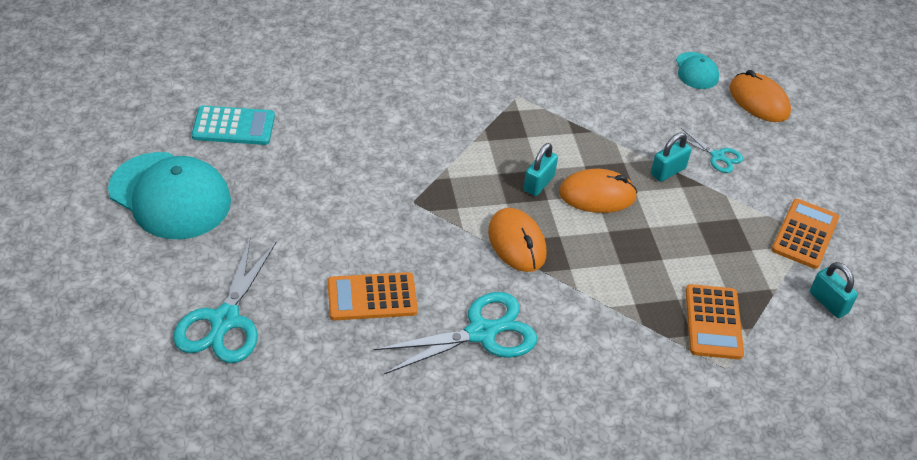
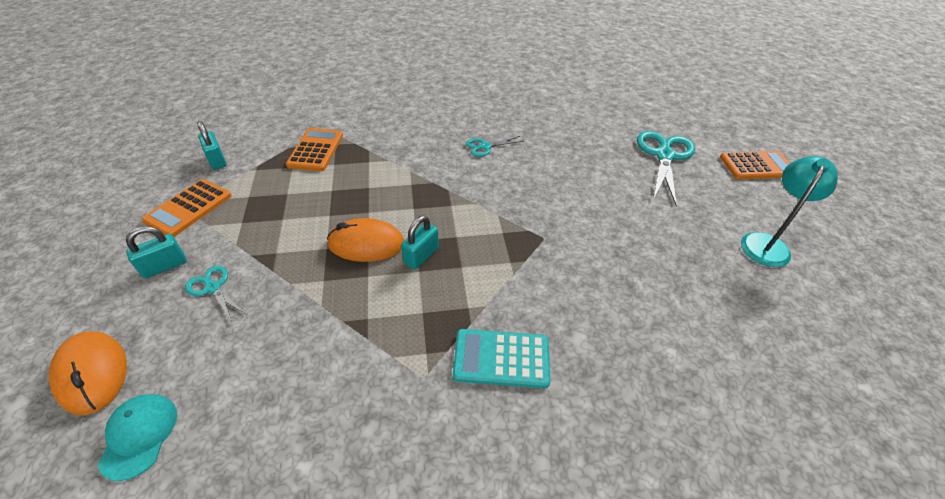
camera: 175 degrees left, 0 degrees up
(170, 196) = (767, 243): turquoise cap -> turquoise lamp
(233, 126) = (757, 323): turquoise calculator -> turquoise calculator (501, 358)
(372, 297) = (565, 167): orange calculator -> orange calculator (757, 166)
(481, 333) = (485, 147): turquoise scissors -> turquoise scissors, size x0.52
(517, 243) = (452, 202): orange mouse -> none
(668, 171) = (280, 269): turquoise padlock -> turquoise padlock (164, 266)

